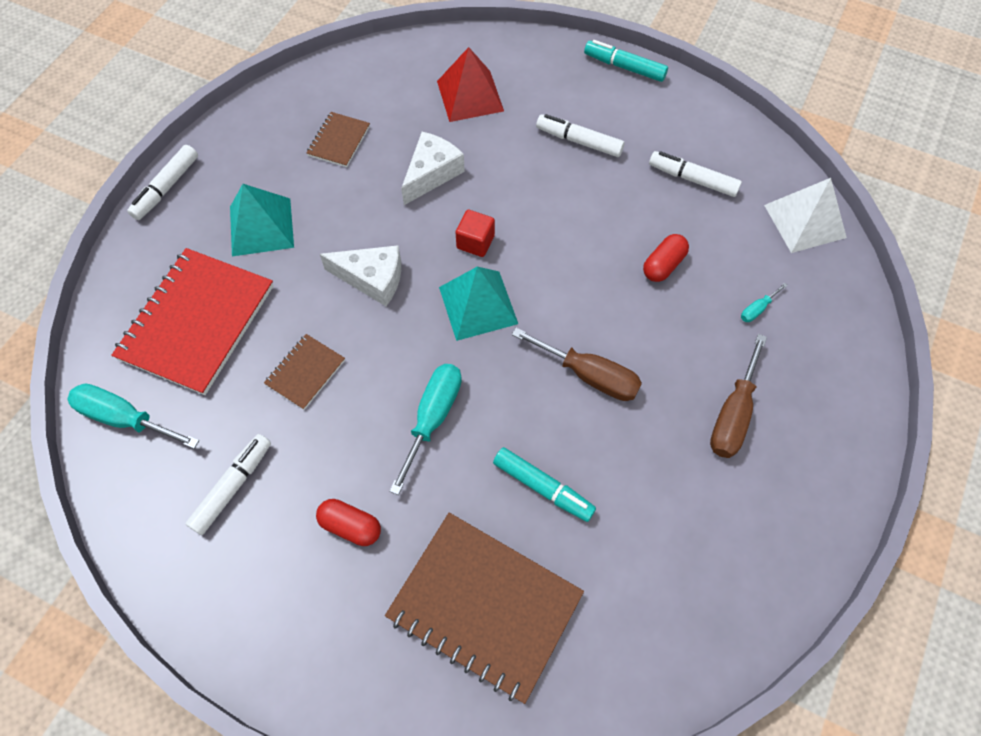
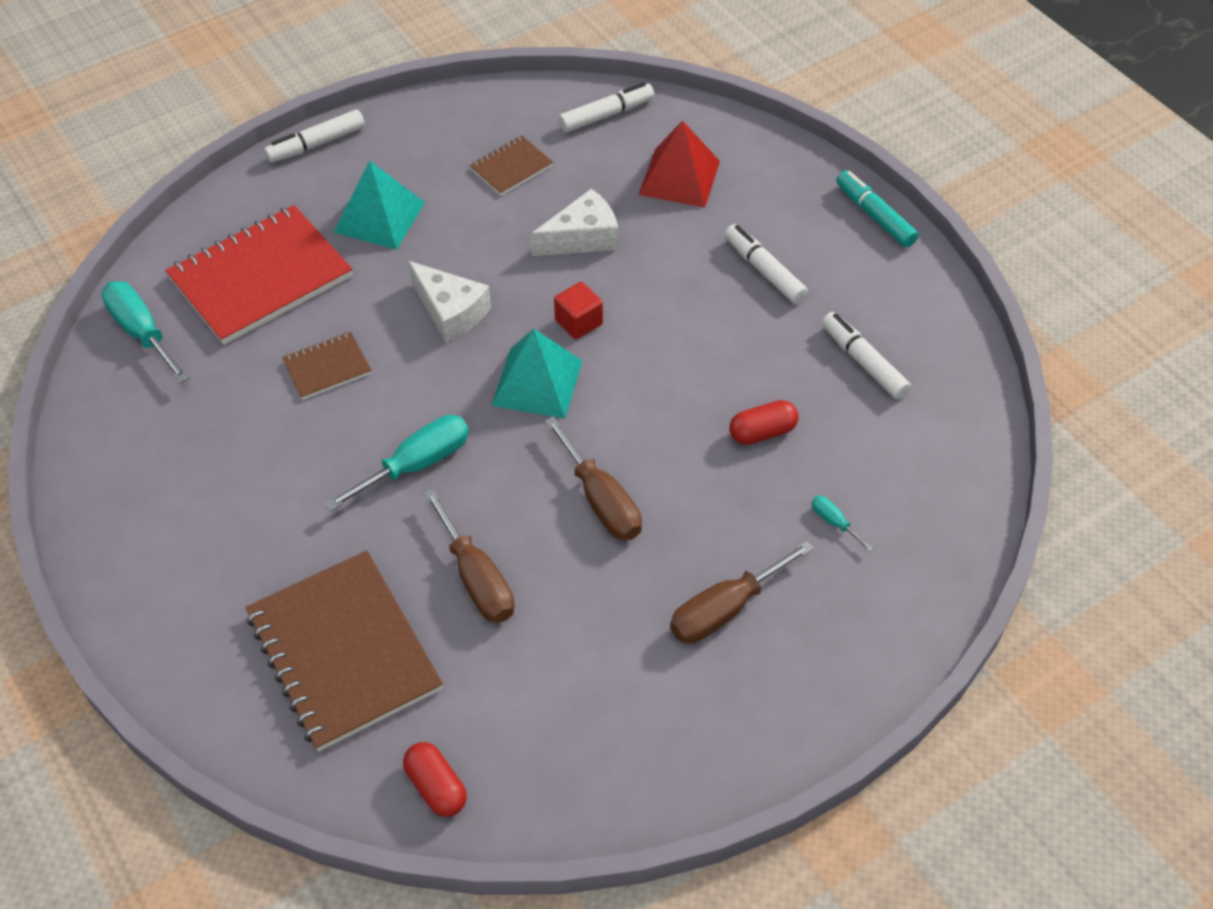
camera: 30 degrees right, 10 degrees down
(232, 486) = (193, 435): white marker -> white marker (606, 115)
(351, 526) = (272, 521): red capsule -> red capsule (436, 787)
(543, 487) = (476, 578): turquoise marker -> brown screwdriver
(757, 309) = (834, 522): turquoise screwdriver -> turquoise screwdriver turned 60 degrees clockwise
(805, 221) = (962, 460): white pyramid -> none

